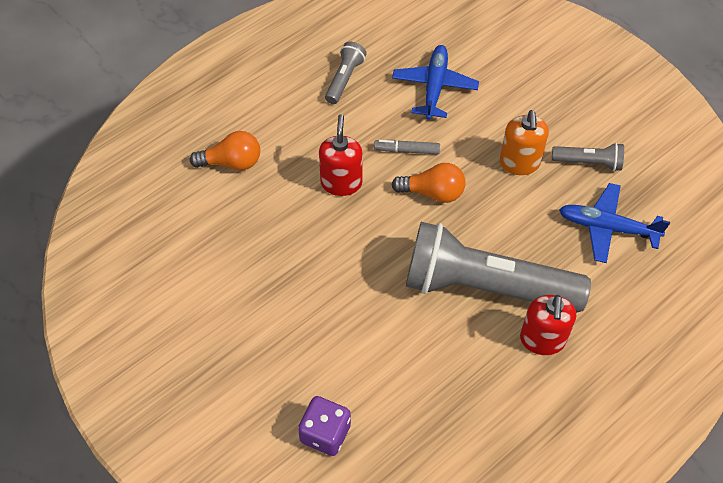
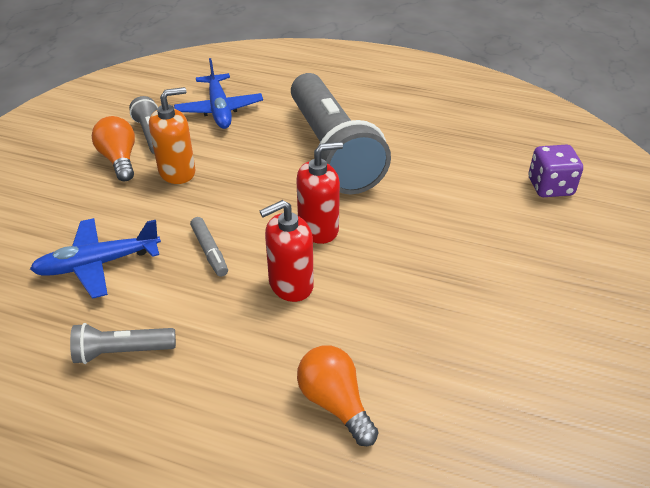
camera: 120 degrees left, 15 degrees down
(433, 192) = (253, 213): orange light bulb -> orange light bulb (119, 160)
(542, 340) = (354, 112): red soap dispenser -> red soap dispenser (318, 229)

